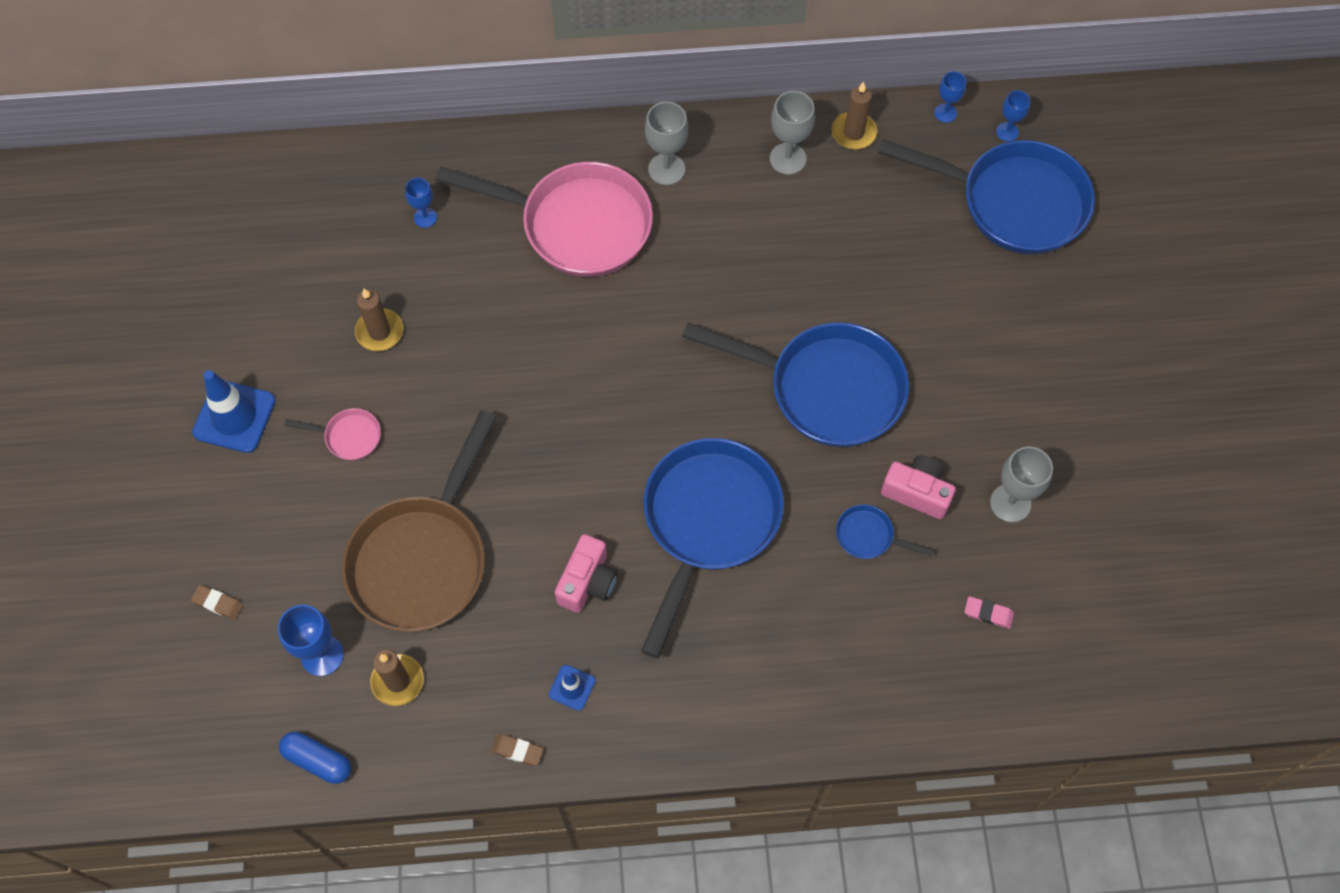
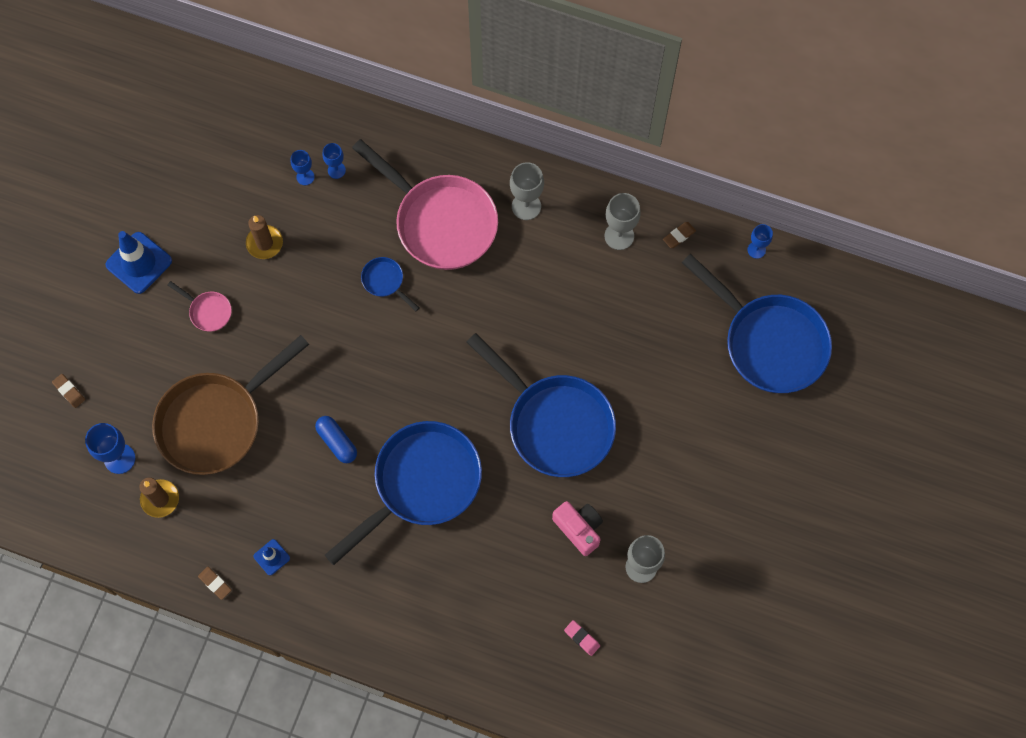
camera: 25 degrees right, 5 degrees up
(318, 760) = (84, 529): blue capsule -> blue capsule (337, 442)
(587, 582) = (318, 488): pink camera -> none
(853, 132) = (679, 236): brown candle -> brown eraser
(869, 536) = (528, 545): blue pan -> blue pan (385, 281)
(1007, 132) = (795, 285): blue goblet -> blue goblet (305, 177)

